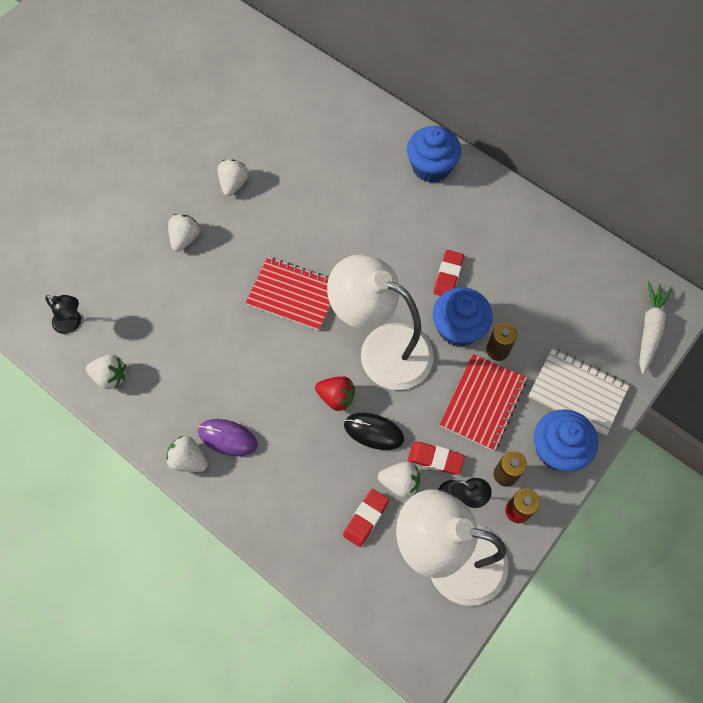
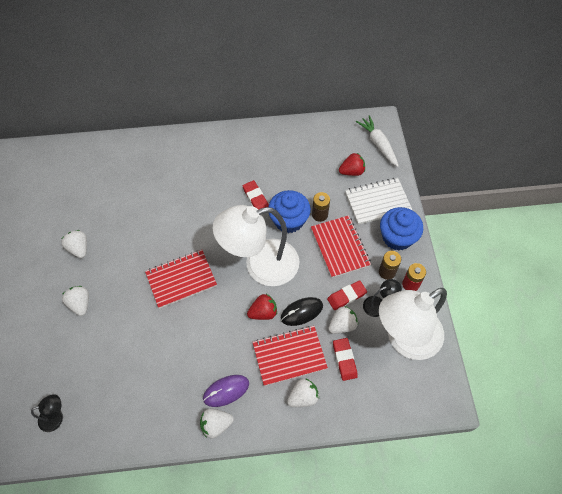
camera: 45 degrees left, 5 degrees down
(110, 376) = (116, 425): white strawberry -> white strawberry (303, 397)
(317, 462) = (289, 356): none -> red notebook
(431, 167) = (188, 150): blue cupcake -> none
(584, 334) = (352, 171): none -> red strawberry

